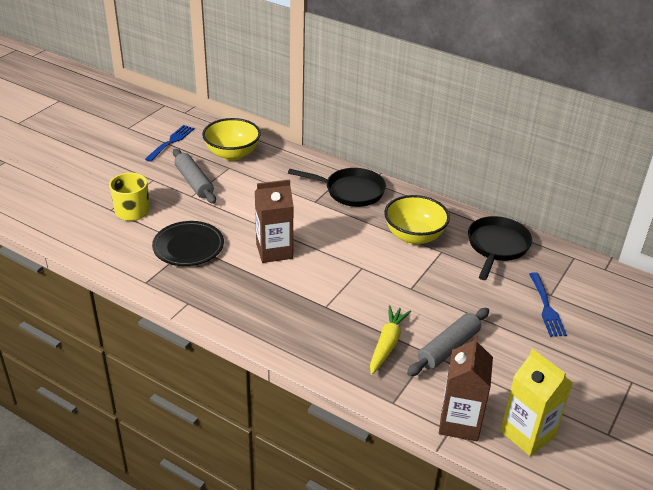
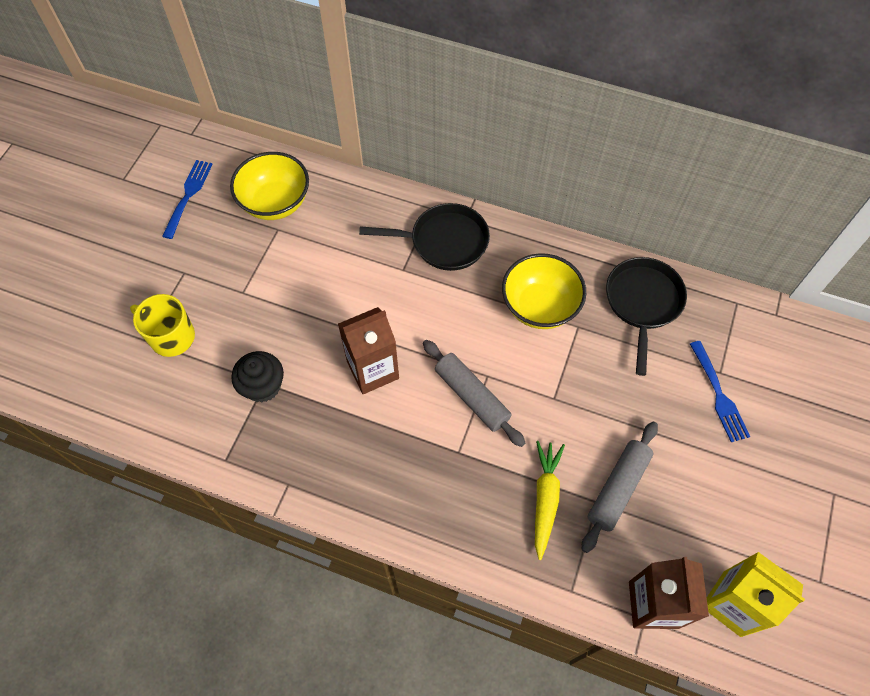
camera: 10 degrees left, 25 degrees up
(188, 247) = (263, 386): black plate -> black cupcake
(194, 182) = (239, 266): grey rolling pin -> grey rolling pin (471, 396)

